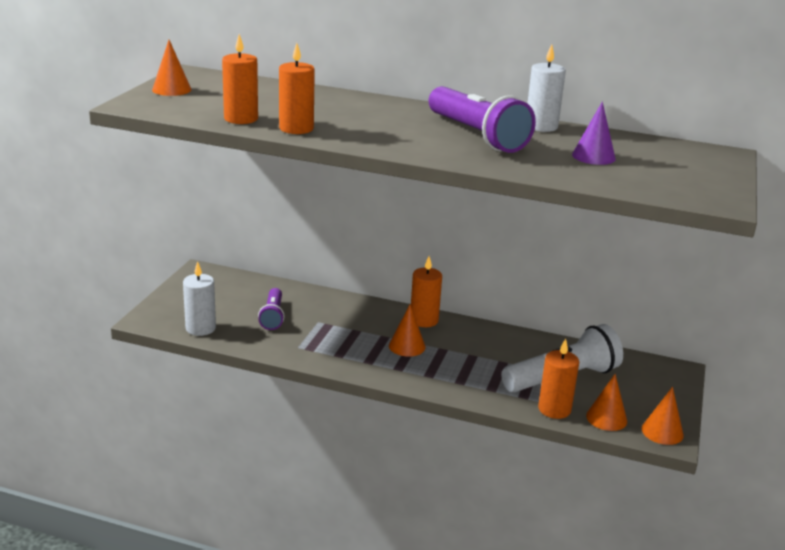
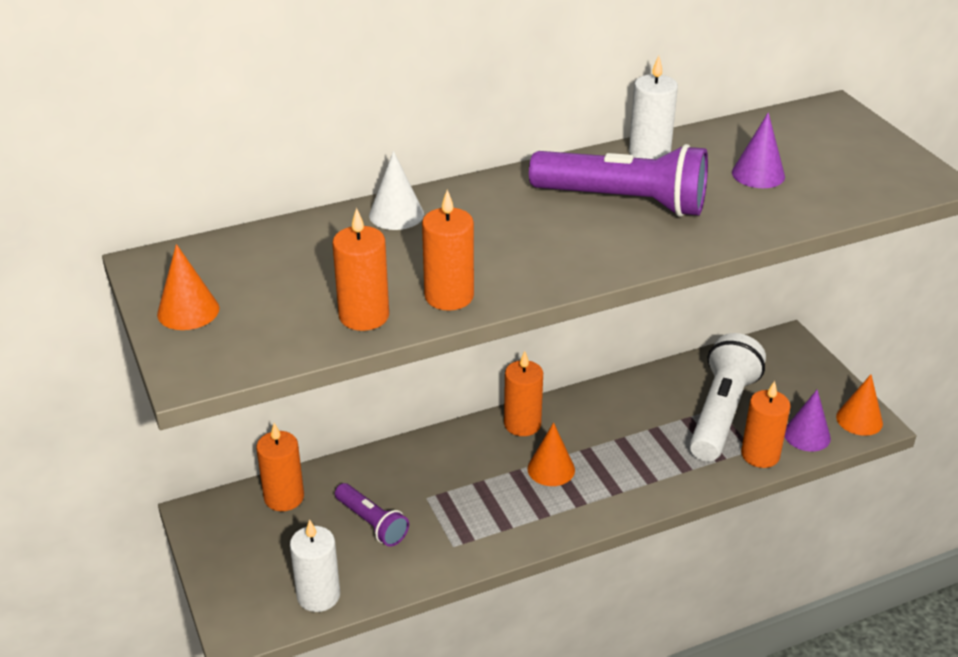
camera: 40 degrees left, 10 degrees up
(248, 285) = (284, 497): none -> orange candle
(339, 97) = (396, 214): none -> white cone
(606, 418) = (807, 435): orange cone -> purple cone

